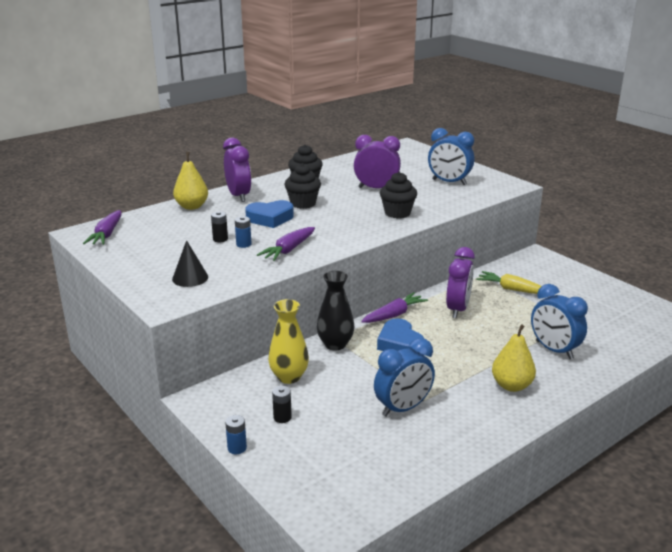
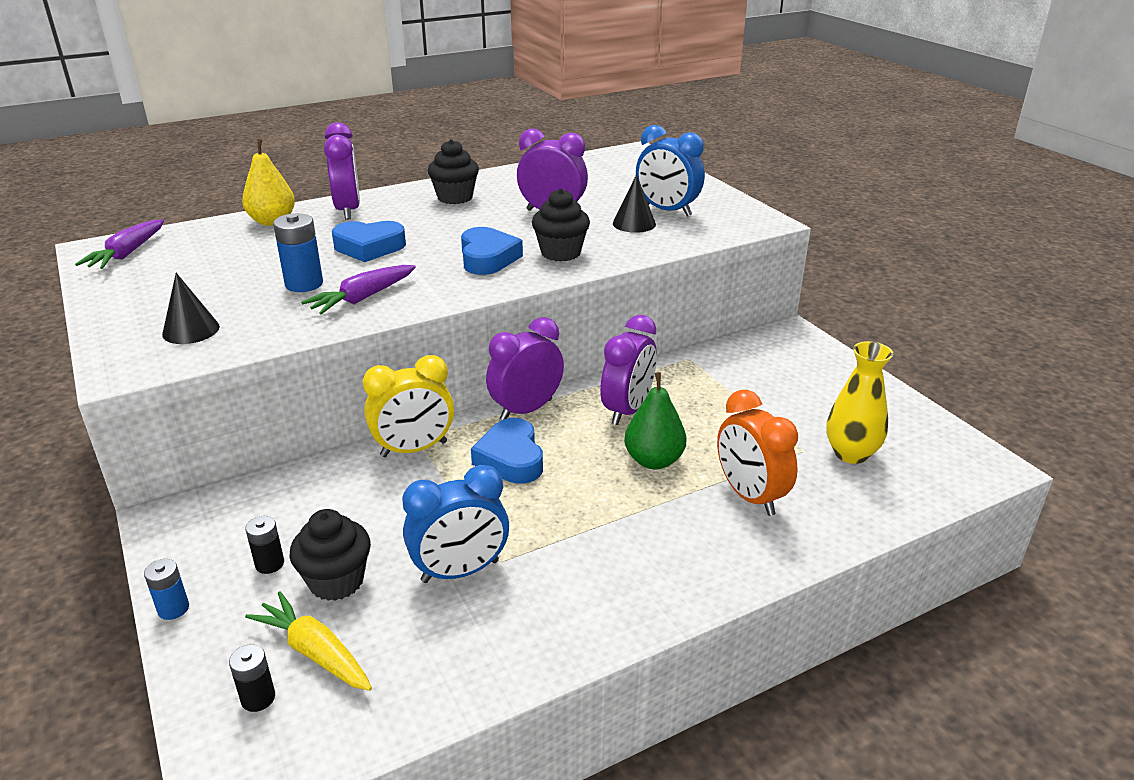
camera: 10 degrees right, 5 degrees up
(220, 239) = (277, 273): black battery -> black battery (258, 698)
(243, 244) = (304, 284): blue battery -> blue battery, size x1.63
(289, 377) = (317, 496): yellow vase -> yellow vase (851, 454)
(303, 203) = (431, 228): black cupcake -> black cupcake (336, 581)
(335, 344) = (414, 449): black vase -> yellow clock
(352, 219) = (487, 258): none -> blue heart
(394, 315) = (526, 410): purple carrot -> purple clock
(433, 191) = (634, 223): none -> black cone
(488, 336) = (654, 460): none -> green pear
(511, 385) = (652, 552): yellow pear -> none
(512, 289) = (727, 386): yellow carrot -> yellow carrot (315, 652)
(554, 350) = (749, 496): blue clock -> orange clock

